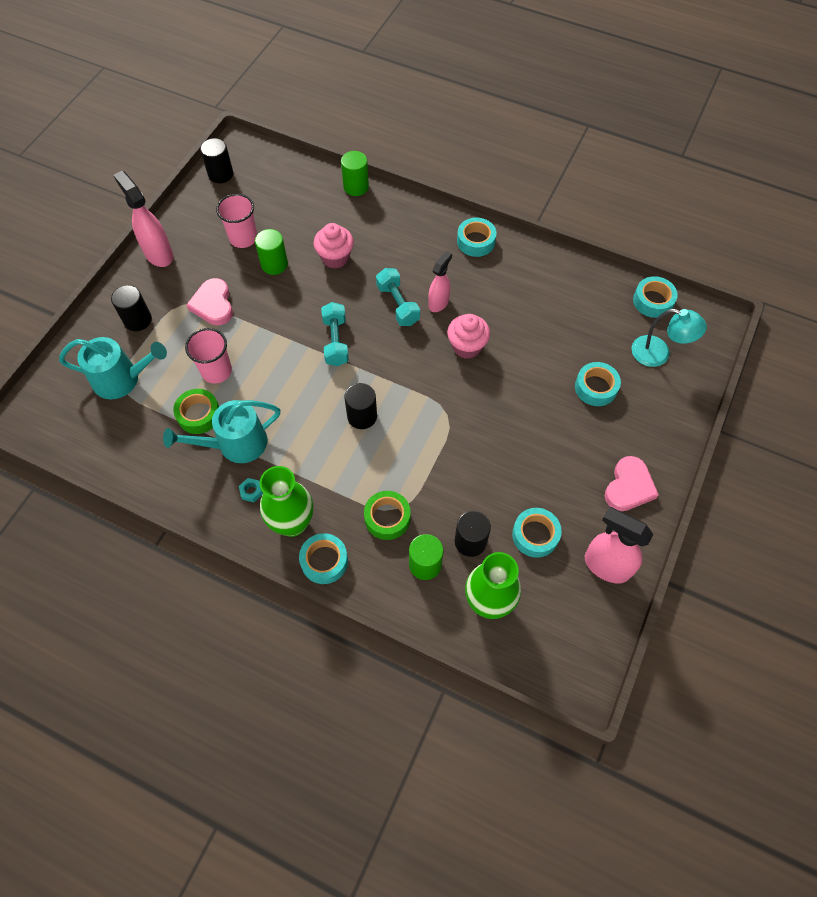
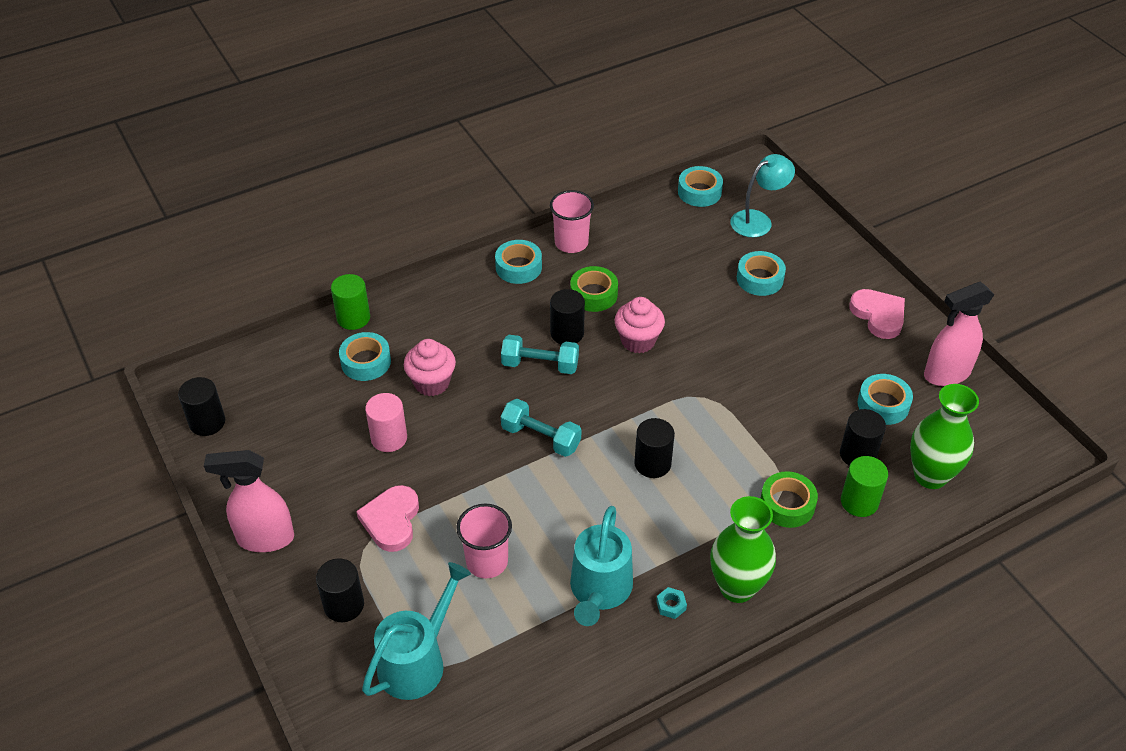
camera: 55 degrees left, 15 degrees down
(199, 415) = (532, 607): green tape -> green tape (594, 294)
(213, 304) = (391, 520): pink heart -> pink heart turned 75 degrees clockwise
(243, 238) = (323, 447): pink cup -> pink cup (571, 243)
(274, 264) = (389, 438): green cylinder -> pink cylinder
(324, 561) = (800, 582): turquoise tape -> turquoise tape (366, 362)
(438, 303) = (567, 333): pink spray bottle -> black cylinder

